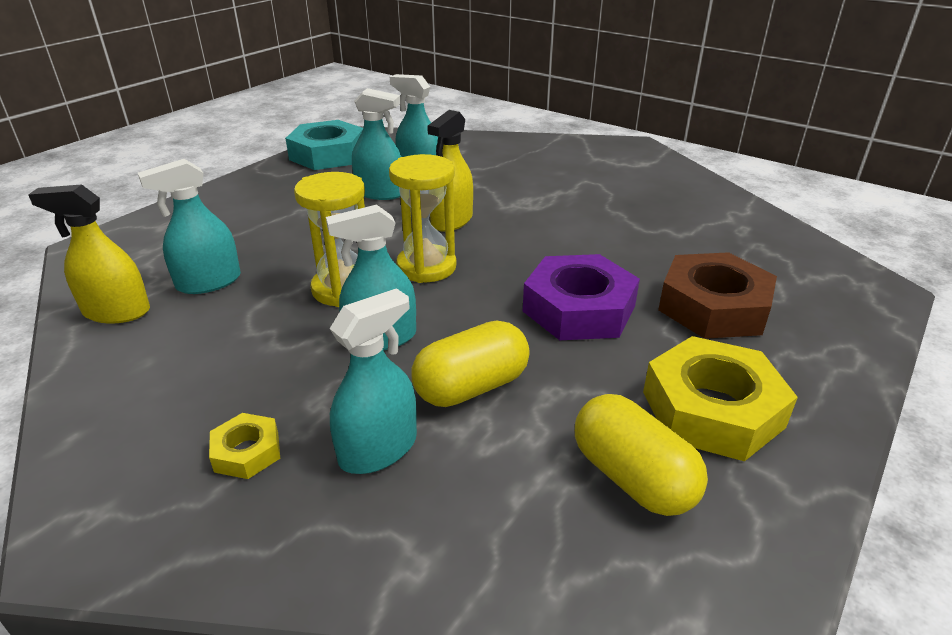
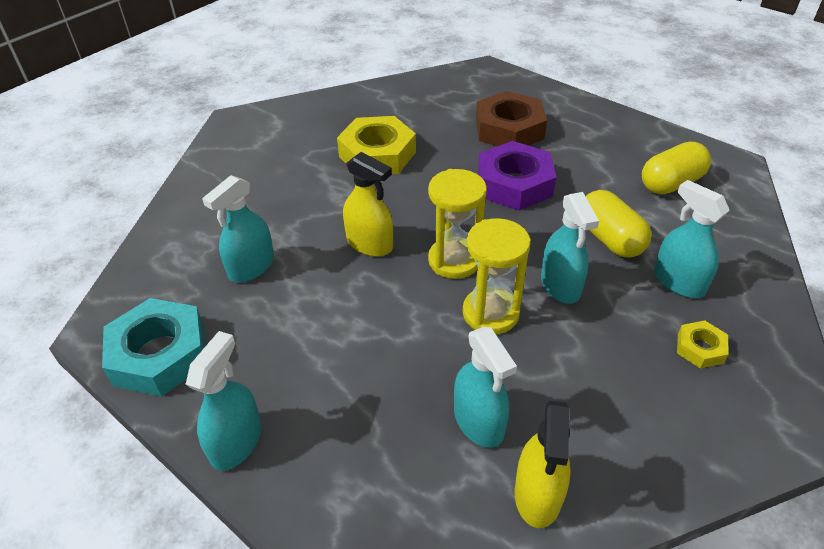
camera: 85 degrees left, 10 degrees up
(380, 193) = (294, 297): turquoise spray bottle -> turquoise spray bottle (236, 442)
(712, 409) = (610, 148): yellow nut -> yellow nut (377, 154)

